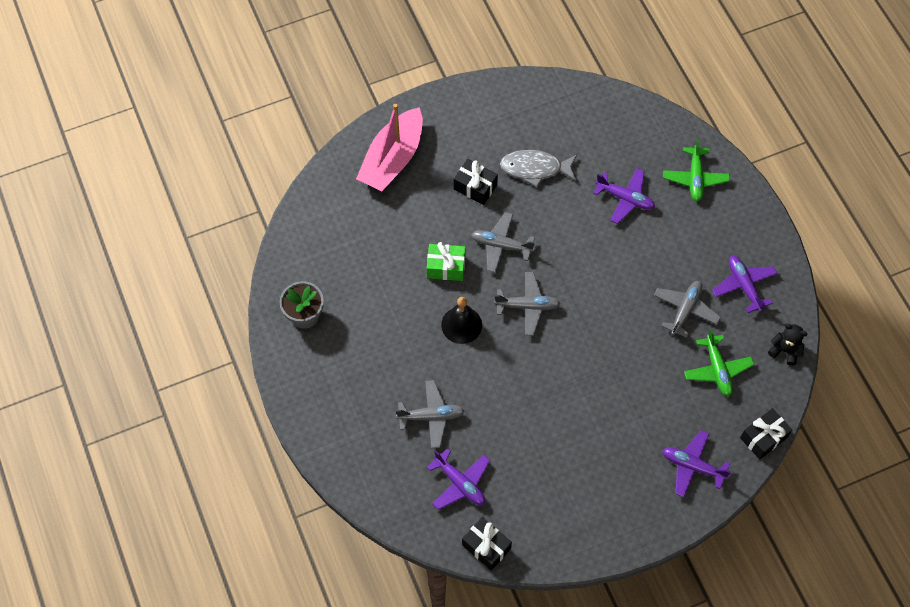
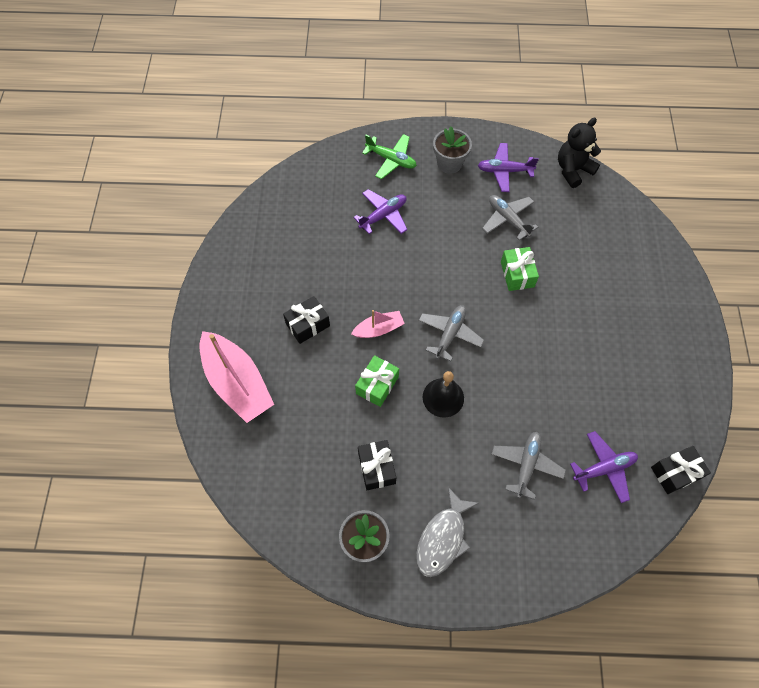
camera: 65 degrees left, 0 degrees up
(501, 245) = (378, 329): grey plane -> pink boat
(535, 169) = (316, 269): grey fish -> grey fish (443, 538)
(625, 341) = (517, 274): none -> green gift
(692, 466) = (651, 276): purple plane -> none
(717, 369) = (571, 221): green plane -> none
(722, 231) = (449, 163): none -> grey flower pot
(763, 437) = (643, 217): black gift -> black gift (376, 468)
(785, 350) = (573, 170): black teddy bear -> black teddy bear, size x1.52

